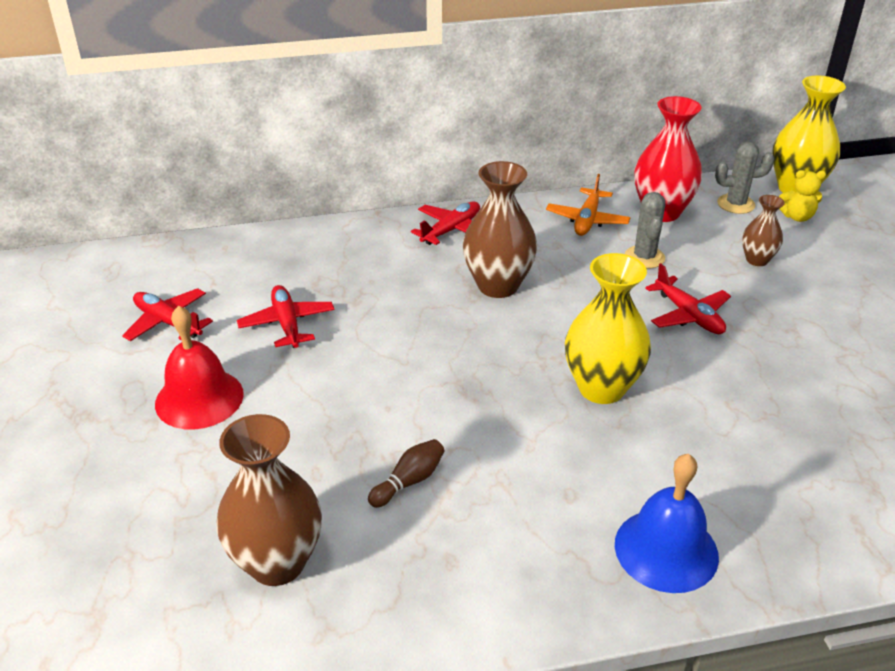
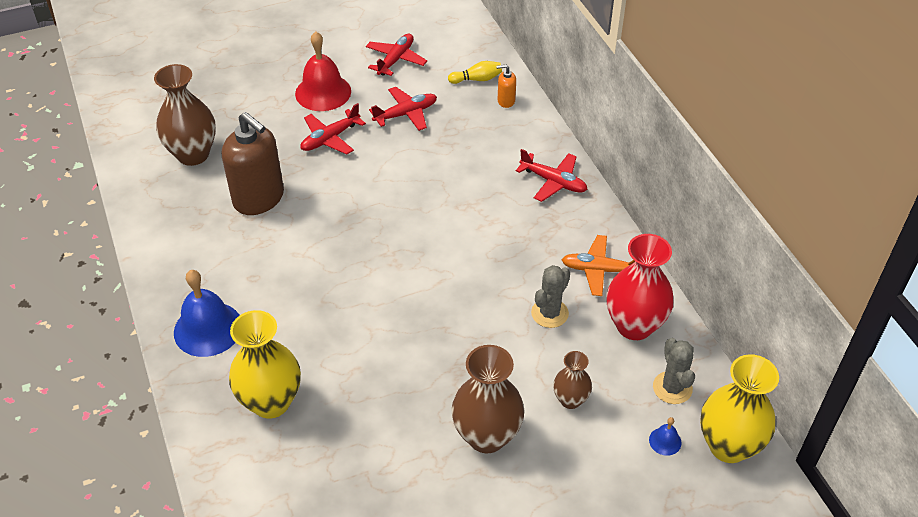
camera: 80 degrees right, 10 degrees up
(249, 260) = (477, 79): none -> yellow bowling pin
(301, 244) = (506, 101): none -> orange soap dispenser
(409, 481) = (259, 198): brown bowling pin -> brown soap dispenser
(498, 286) = (480, 219): brown vase -> brown vase (486, 436)
(601, 388) = (363, 290): yellow vase -> yellow vase (271, 402)
(644, 257) = (549, 313): grey cactus -> grey cactus turned 45 degrees counterclockwise
(689, 315) = (468, 345): red plane -> red plane (330, 138)
(797, 217) = (665, 441): yellow teddy bear -> blue bell

